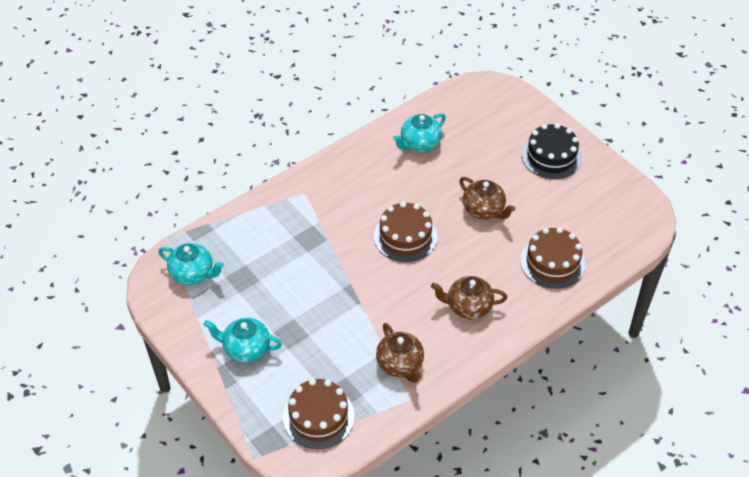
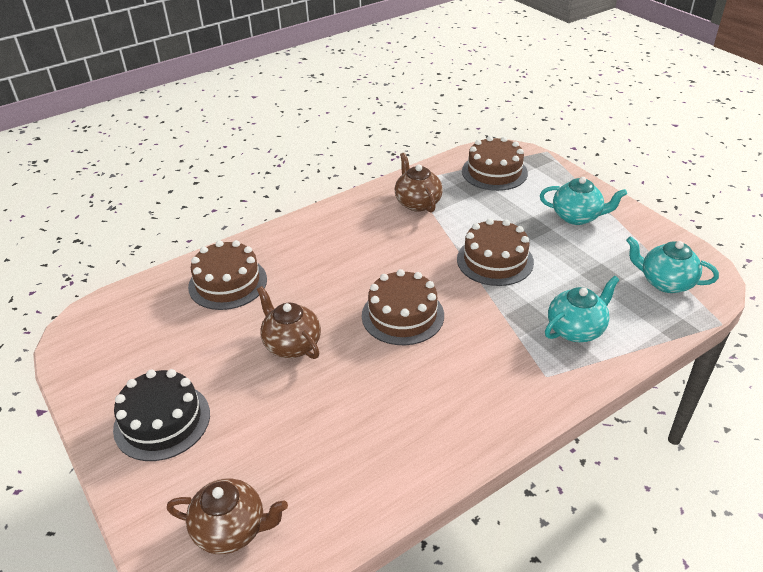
camera: 175 degrees left, 10 degrees down
(329, 292) = (495, 260): none -> brown cake
(419, 144) = (366, 452): turquoise teapot -> turquoise teapot (576, 329)
(468, 307) = (339, 244): brown teapot -> brown teapot (231, 529)

